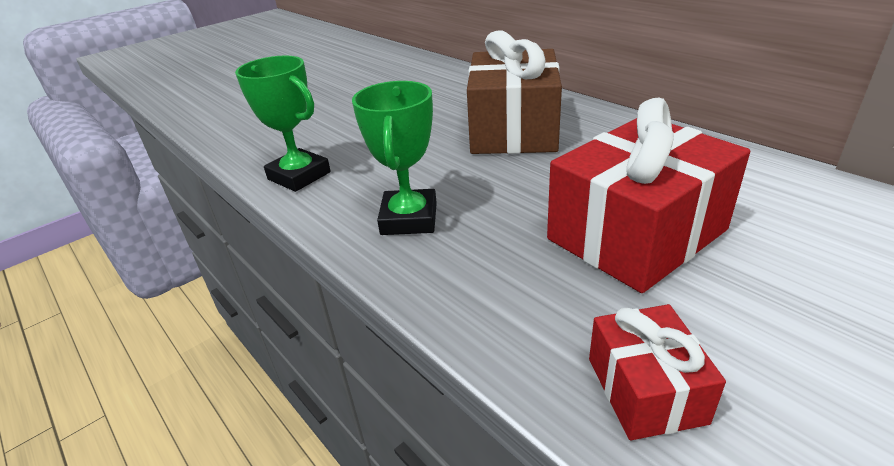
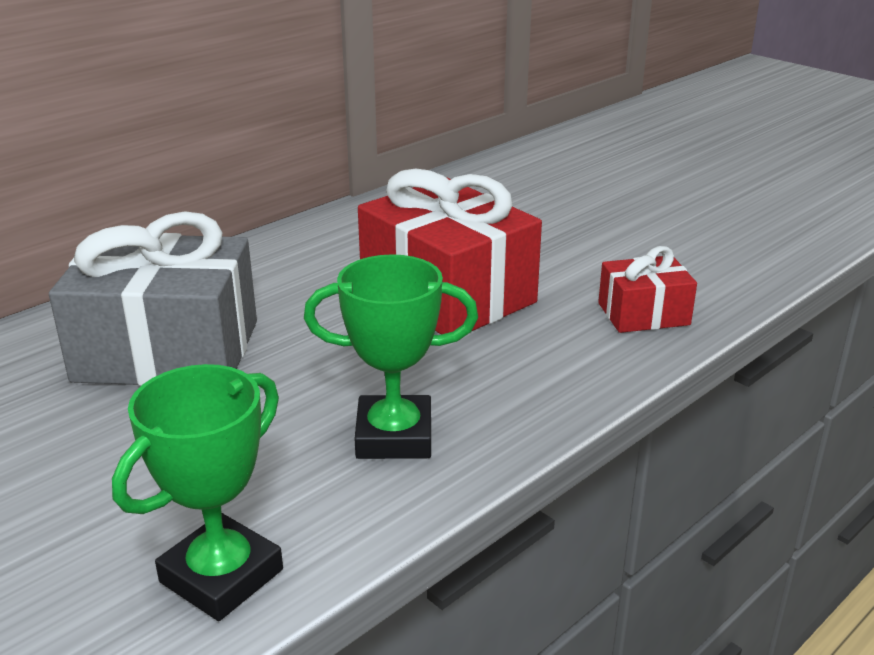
camera: 95 degrees left, 5 degrees down
(513, 130) = (167, 351): brown gift -> grey gift

